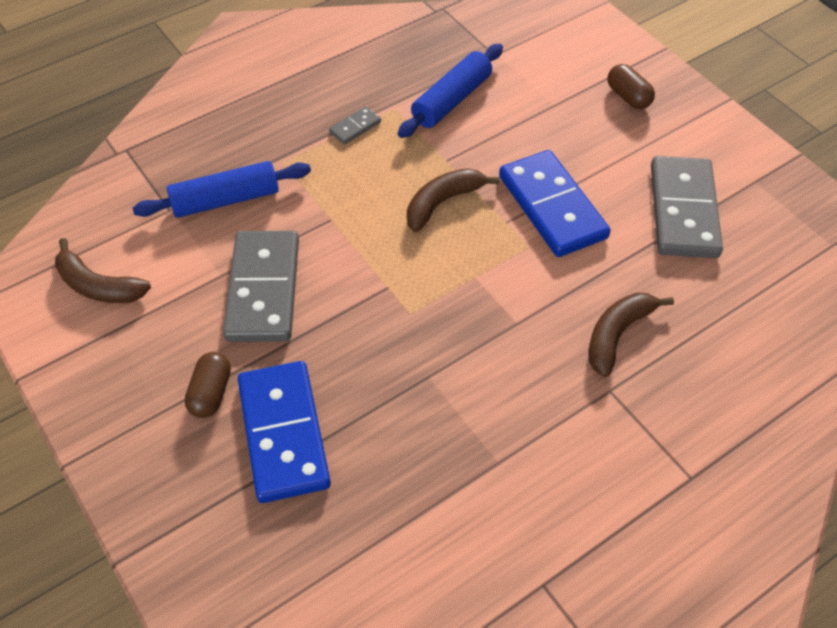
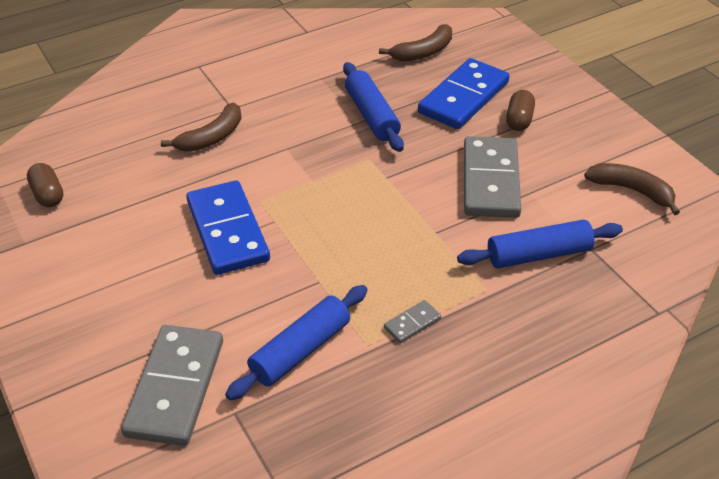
camera: 175 degrees left, 10 degrees down
(283, 433) = (464, 98): blue domino -> blue domino turned 45 degrees clockwise
(414, 388) = (371, 115): none -> blue rolling pin
(442, 202) = (329, 240): brown banana -> brown banana (423, 52)
(628, 97) = (98, 342): brown capsule -> brown capsule (48, 195)
(683, 210) = (109, 221): grey domino -> grey domino (176, 388)

